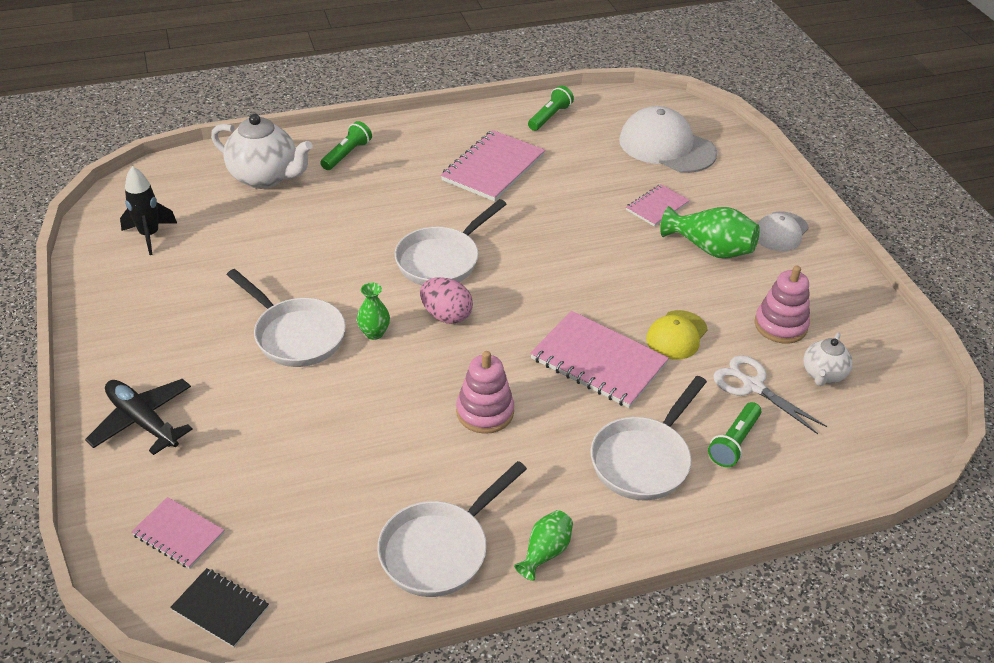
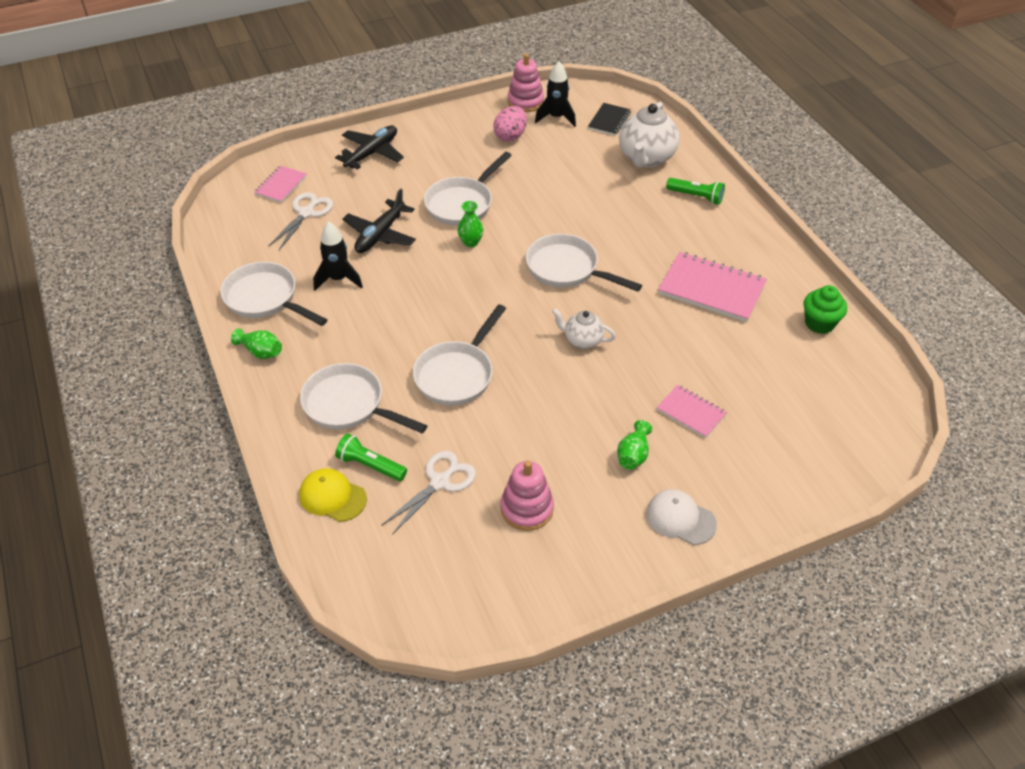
camera: 85 degrees right, 5 degrees up
(220, 609) = (226, 212): black notebook -> black notebook (609, 120)
(259, 501) = (306, 213): none -> white scissors
(334, 419) = (380, 235): none -> black plane
(415, 466) = (338, 279): none -> black rocket
(446, 315) = (498, 279): pink egg -> pink egg (510, 136)
(485, 412) = (393, 310): pink stacking toy -> pink stacking toy (525, 102)
(550, 117) = (819, 323): green flashlight -> green cupcake
(598, 361) = (457, 374): pink notebook -> white pan
(666, 146) = (805, 420): white cap -> none
(676, 335) = (499, 427): yellow cap -> yellow cap (332, 497)
(710, 249) = (633, 455): green vase -> green vase, size x0.59
(823, 375) = (461, 539): white teapot -> white teapot (582, 340)

